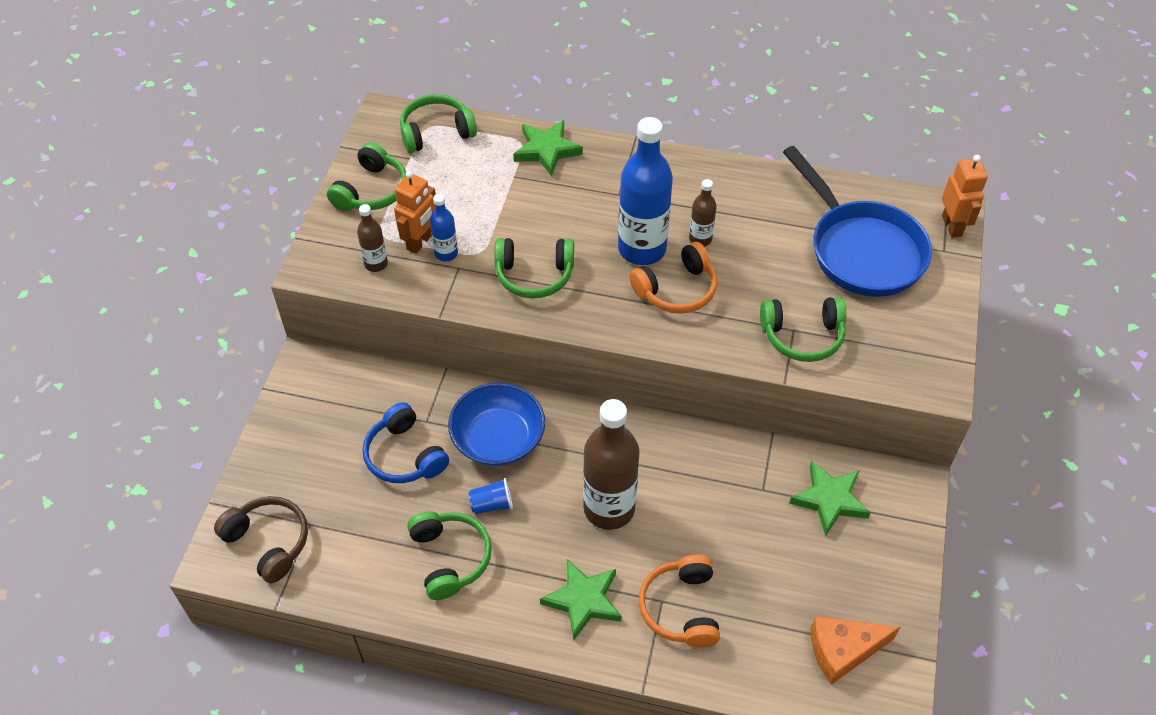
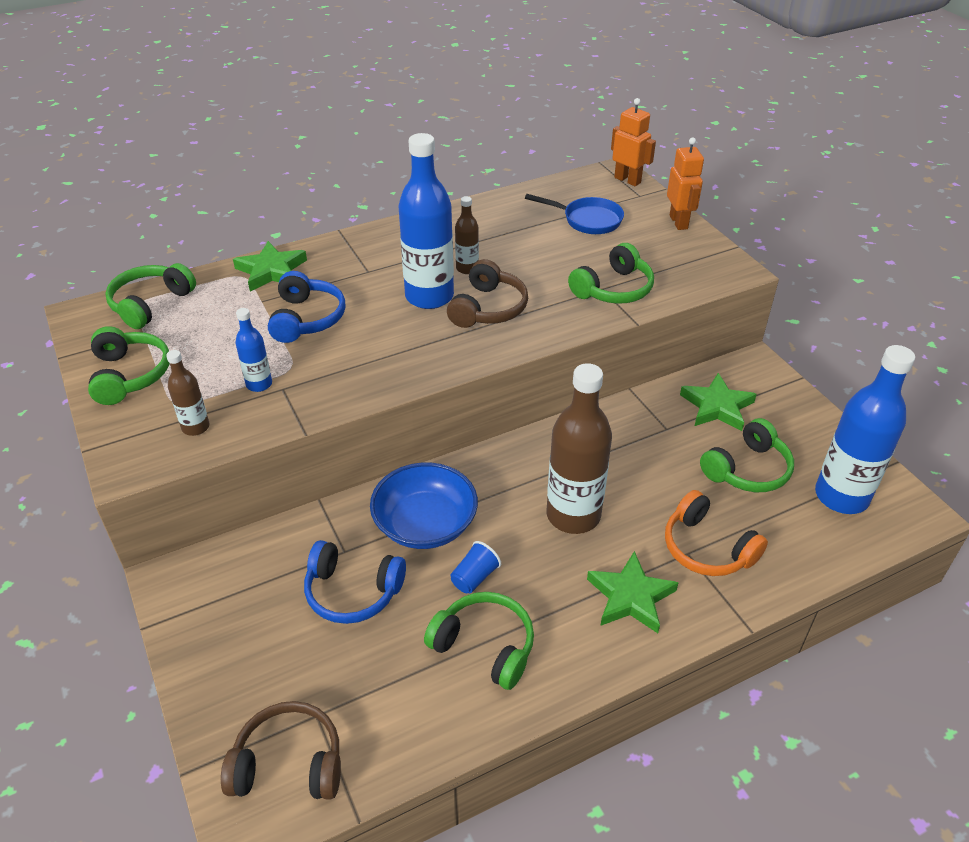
camera: 40 degrees left, 10 degrees down
(420, 242) = (223, 388): orange robot -> orange robot (679, 222)
(531, 213) = (306, 318): none -> blue headphones
(534, 275) = (359, 358): green headphones -> green headphones (747, 469)
(676, 290) = (488, 308): orange headphones -> brown headphones
(843, 651) = (841, 496): orange cheese -> blue bottle
(861, 250) = (588, 220): blue pan -> blue pan, size x0.55

